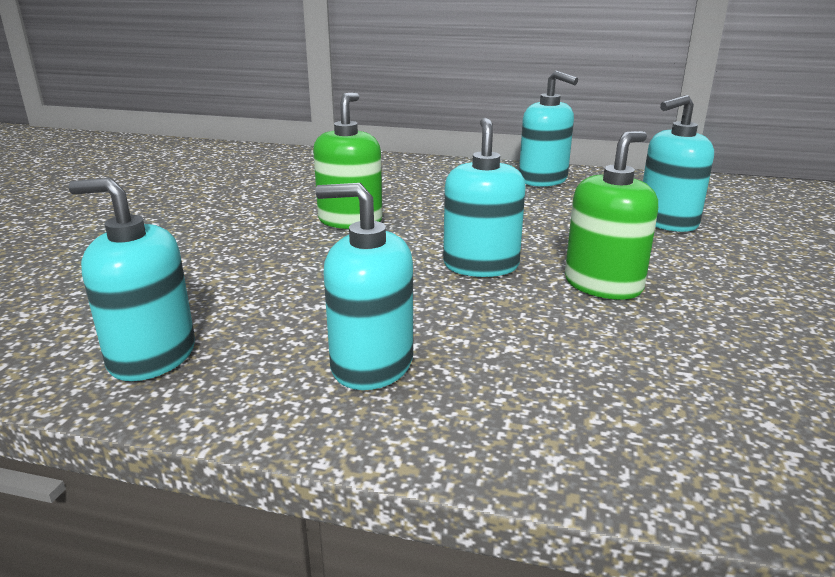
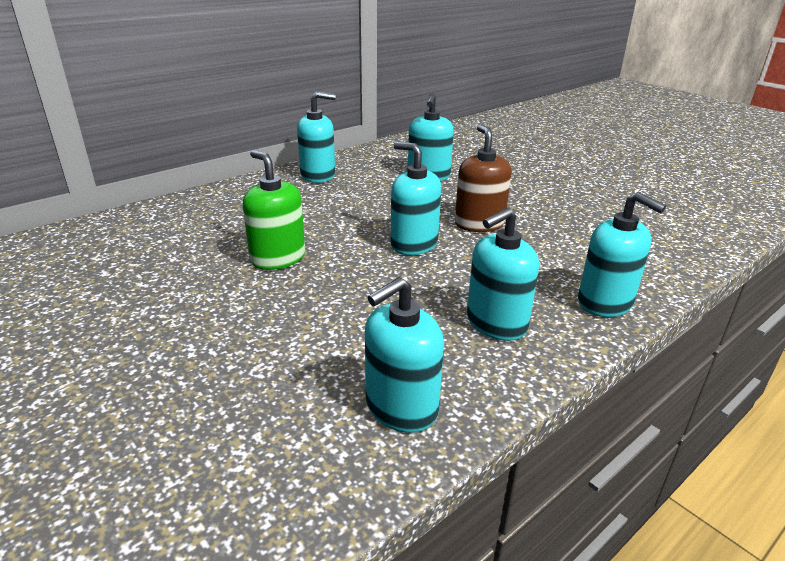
camera: 55 degrees left, 5 degrees up
(541, 438) = (605, 302): none -> turquoise soap dispenser
(603, 285) = (479, 224): green soap dispenser -> brown soap dispenser

